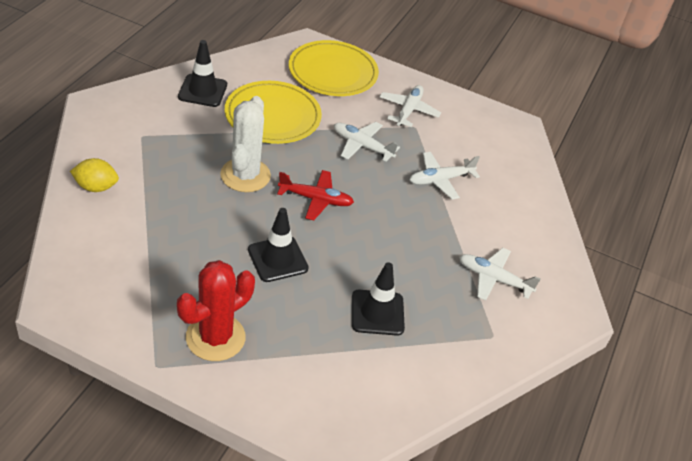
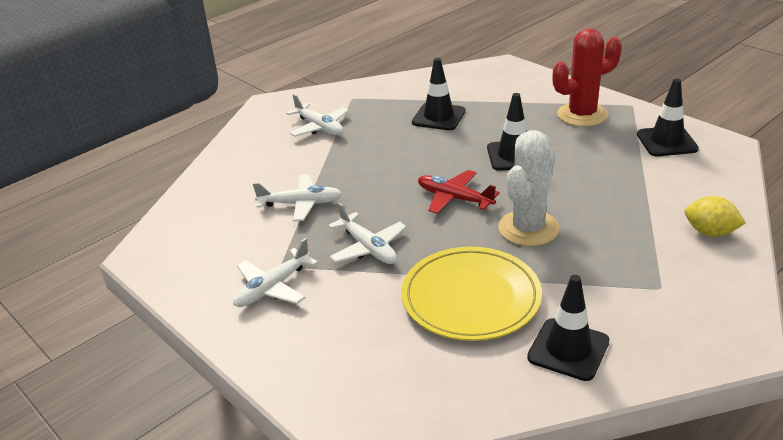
camera: 150 degrees left, 10 degrees down
(120, 300) = (666, 142): none -> black traffic cone
(333, 72) = (345, 362): yellow plate -> none

